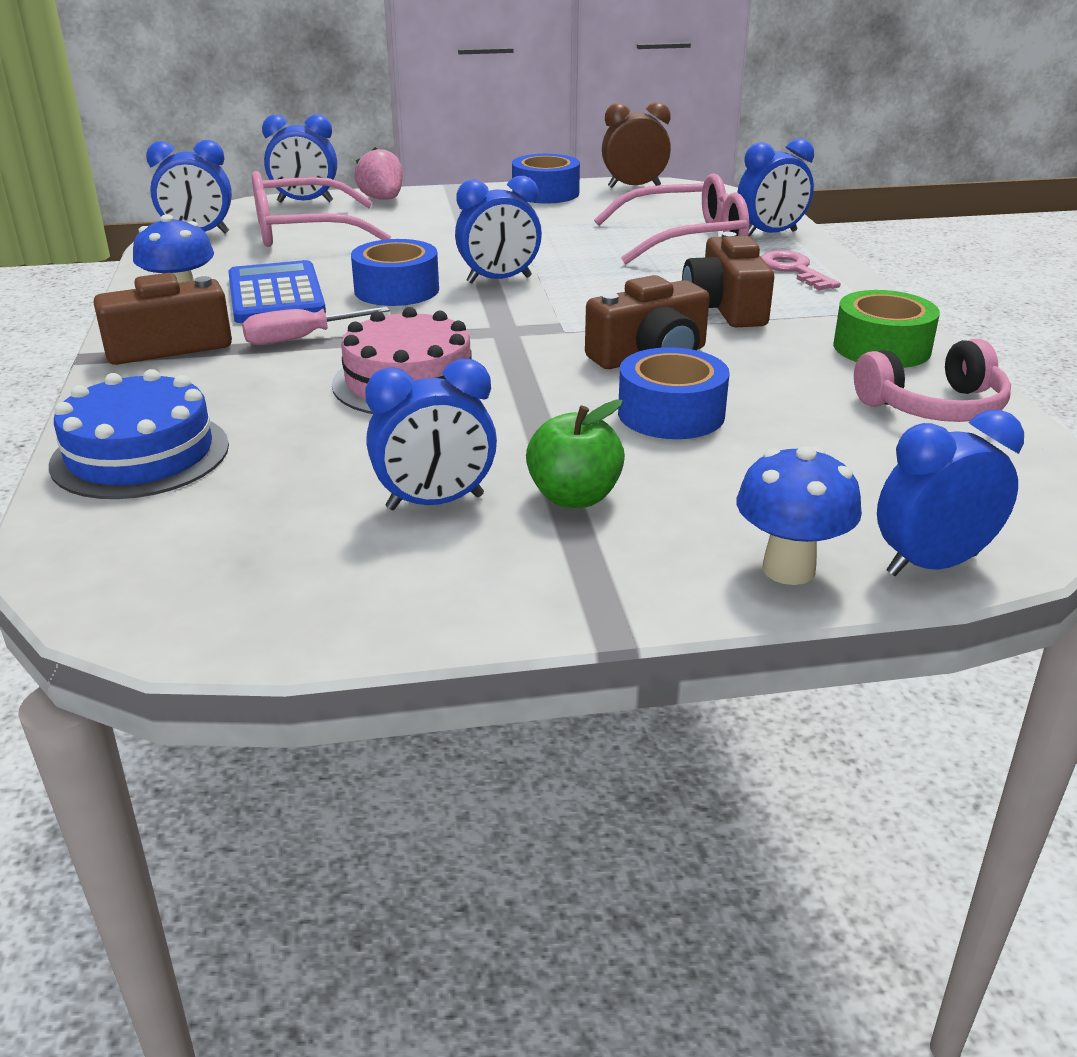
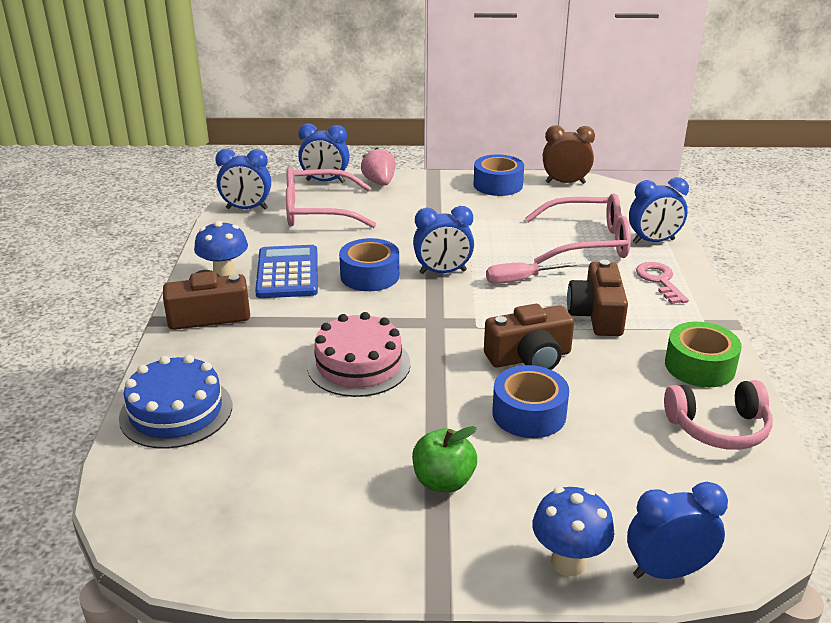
camera: 10 degrees right, 0 degrees up
(300, 338) = (296, 317): pink screwdriver -> pink screwdriver (519, 280)
(435, 502) = (352, 475): blue clock -> none

